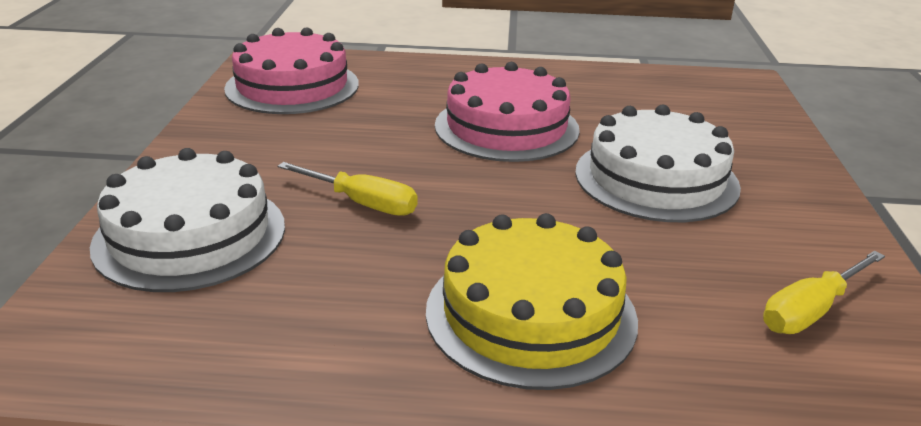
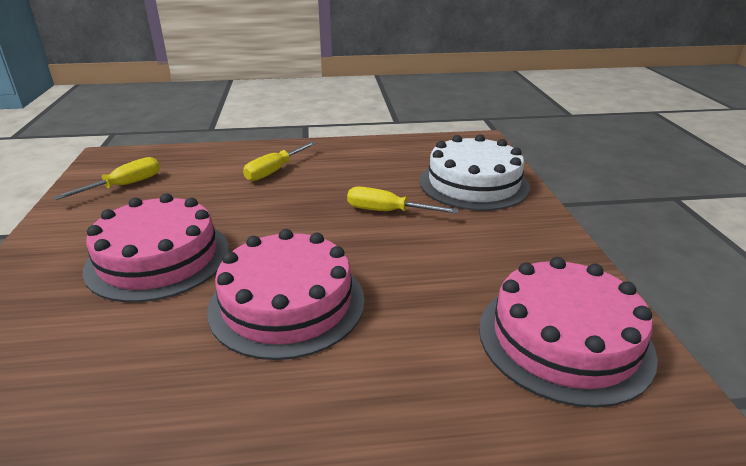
camera: 170 degrees right, 0 degrees up
(530, 314) = (274, 171): yellow cake -> yellow screwdriver
(656, 179) = (158, 258): white cake -> pink cake

